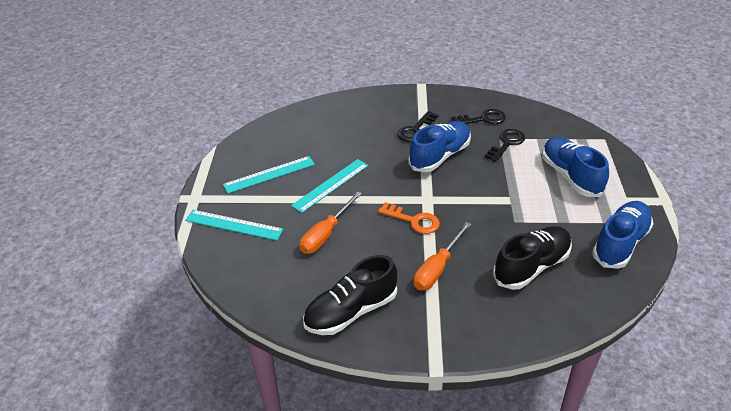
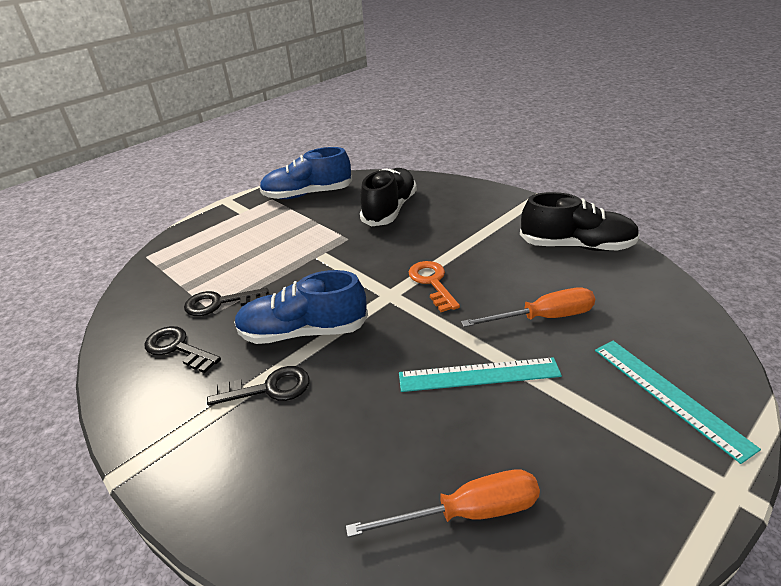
camera: 135 degrees left, 5 degrees down
(269, 174) = (559, 454): turquoise ruler -> none
(437, 268) = (463, 239): orange screwdriver -> orange screwdriver (467, 512)
(531, 266) = (390, 210): black shoe -> black shoe turned 105 degrees clockwise
(570, 176) = (239, 245): blue shoe -> none

